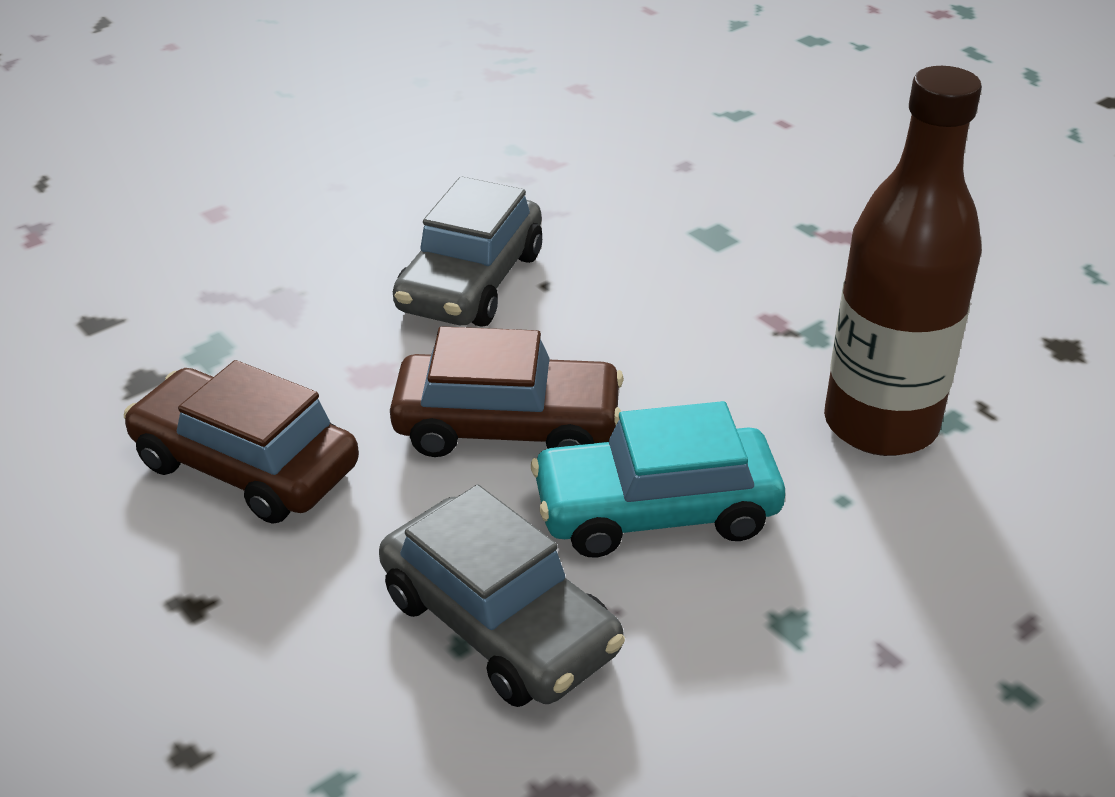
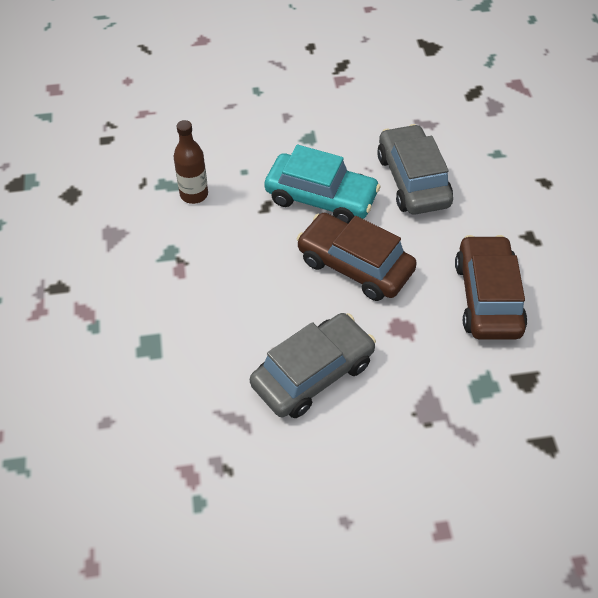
camera: 150 degrees left, 15 degrees up
(245, 465) = (487, 297): brown car -> brown car turned 150 degrees counterclockwise
(880, 424) = (194, 194): brown bottle -> brown bottle, size x0.51

